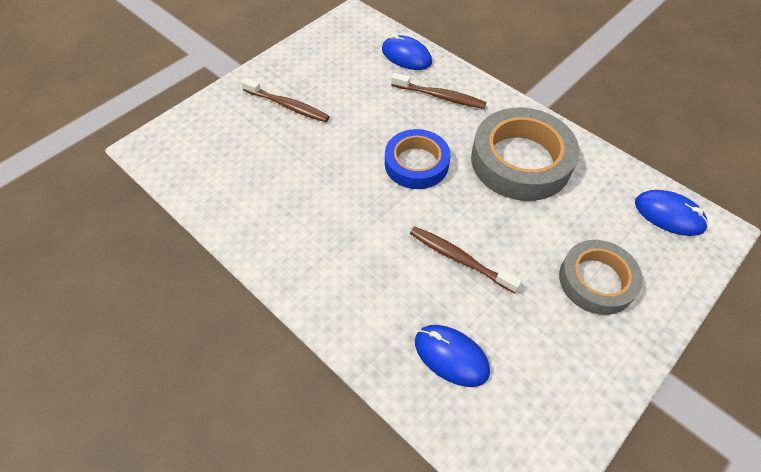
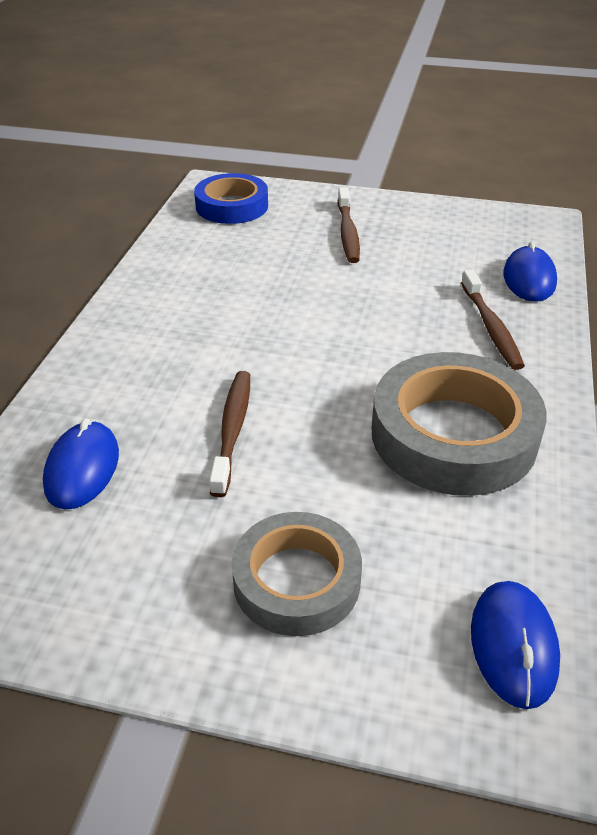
camera: 60 degrees right, 15 degrees down
(416, 163) = (354, 346): blue tape -> blue tape (232, 206)

